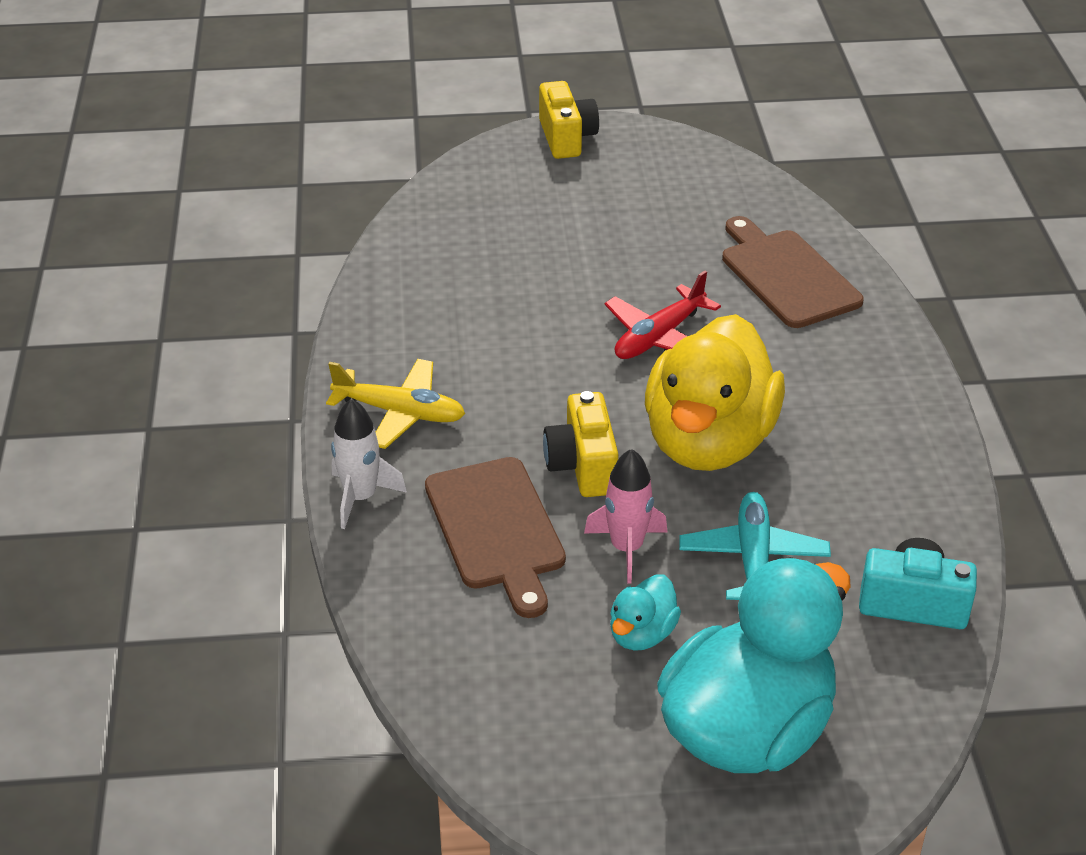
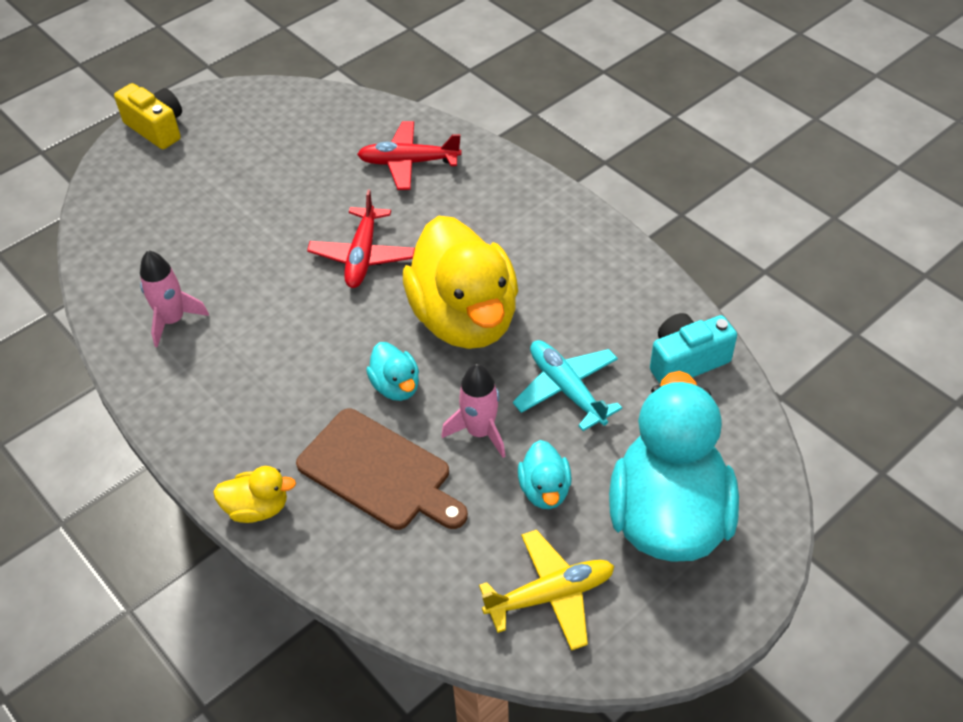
camera: 35 degrees left, 10 degrees up
(360, 497) = (257, 508): white rocket -> yellow duck
(400, 413) = (226, 421): yellow plane -> yellow plane (550, 595)
(431, 306) = (173, 320): none -> pink rocket
(583, 465) = (396, 386): yellow camera -> turquoise duck
(787, 275) = (408, 162): brown cutting board -> red plane

